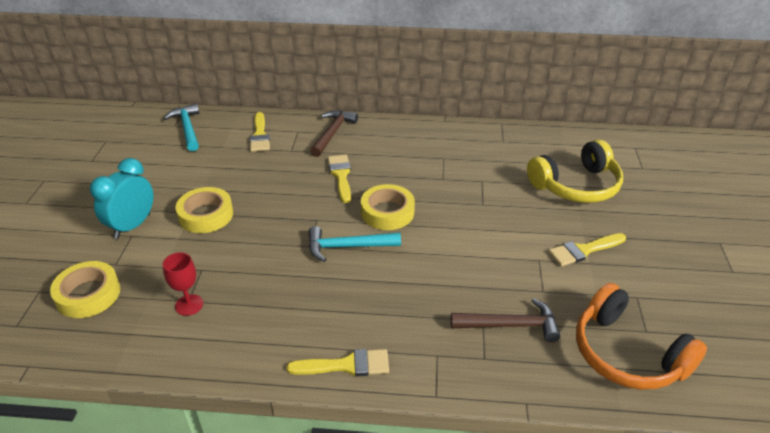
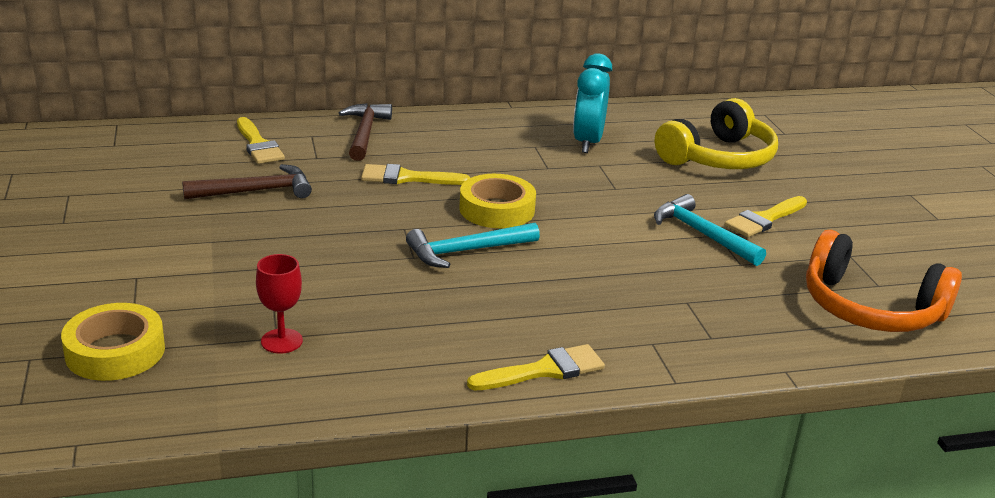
camera: 20 degrees left, 10 degrees down
(132, 226) = (130, 266): turquoise clock -> turquoise clock (587, 142)
(187, 128) = (138, 146): turquoise hammer -> turquoise hammer (702, 234)
(206, 215) = (238, 241): yellow tape -> none
(341, 176) = (407, 178): yellow brush -> yellow brush turned 60 degrees counterclockwise
(510, 325) = (723, 301): brown hammer -> brown hammer (256, 191)

